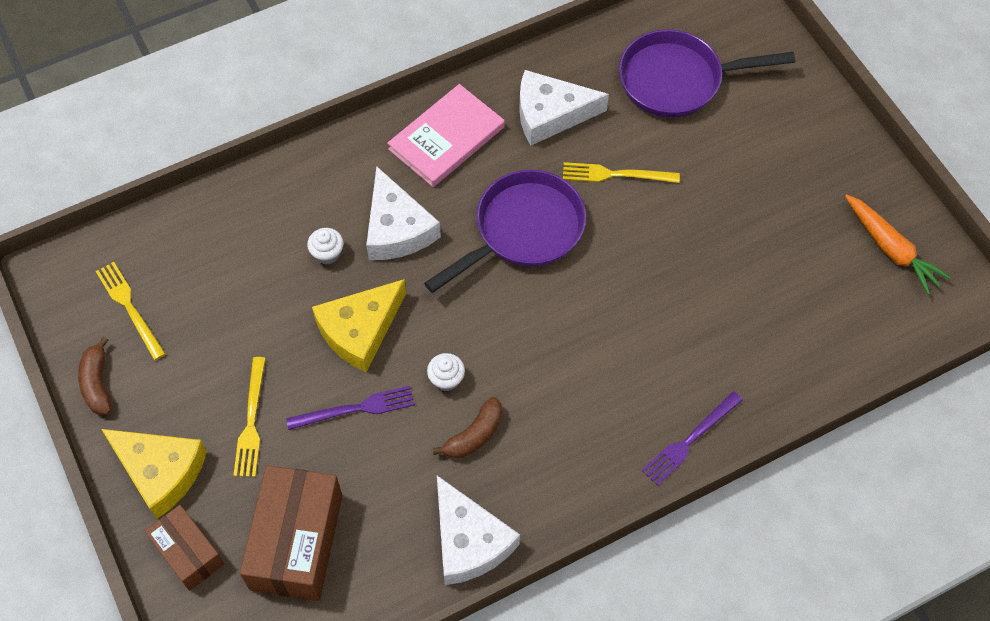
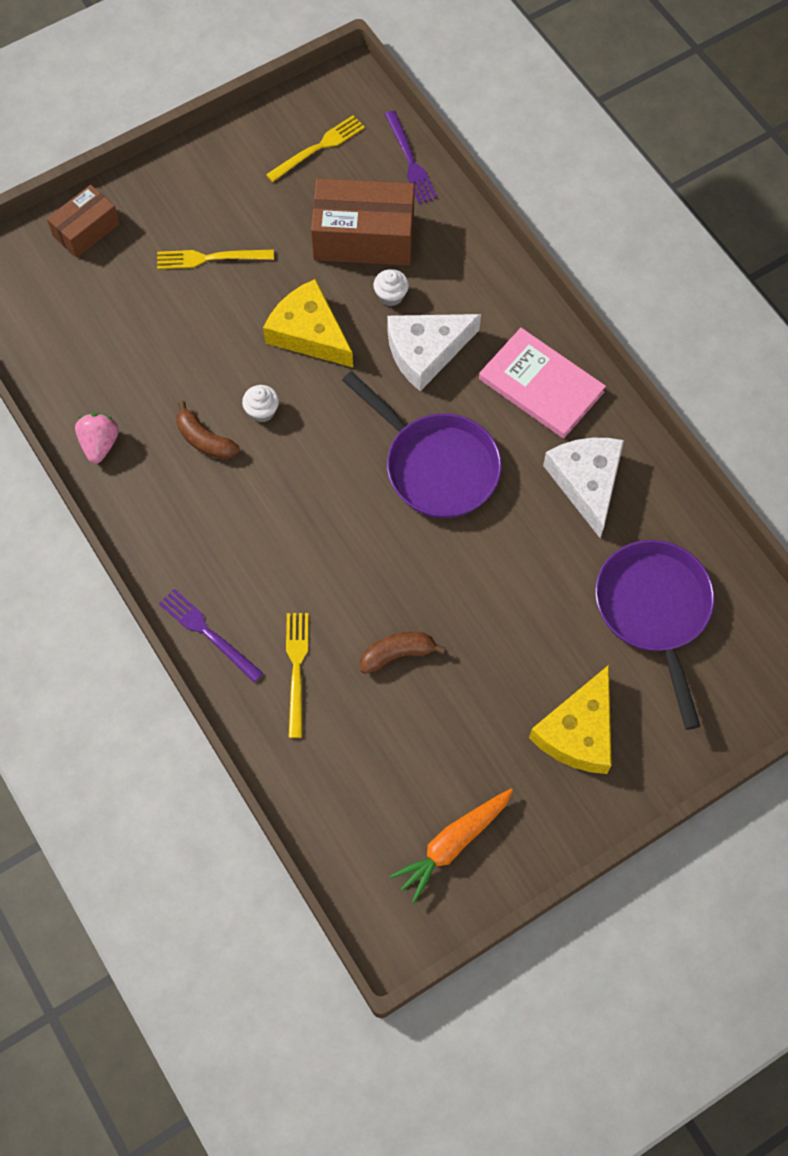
camera: 85 degrees right, 5 degrees up
(98, 383) = (241, 138): brown banana -> brown banana (397, 654)
(160, 472) = (159, 198): yellow cheese -> yellow cheese (578, 731)
(296, 542) = (97, 308): brown box -> brown box (364, 237)
(356, 409) = (227, 339): purple fork -> purple fork (410, 160)
(469, 541) = (100, 444): white cheese -> pink strawberry
(615, 174) = (516, 551): yellow fork -> yellow fork (296, 669)

